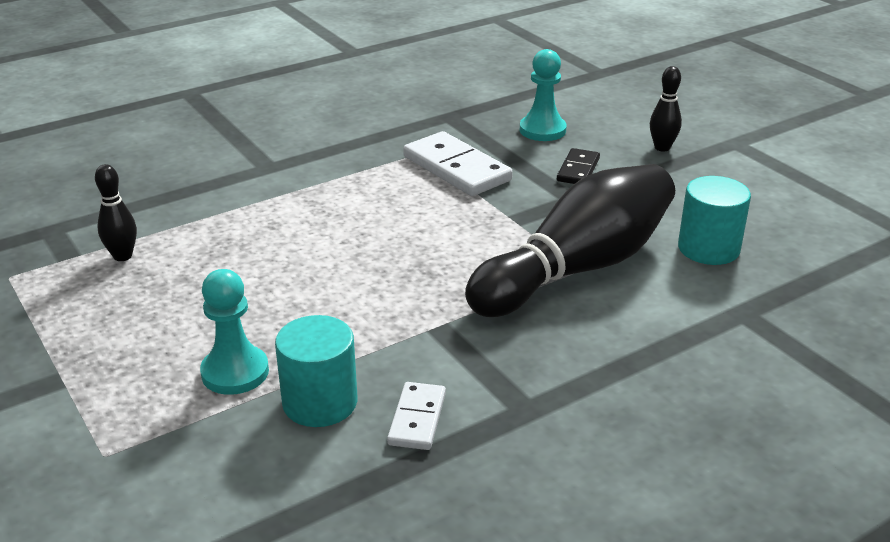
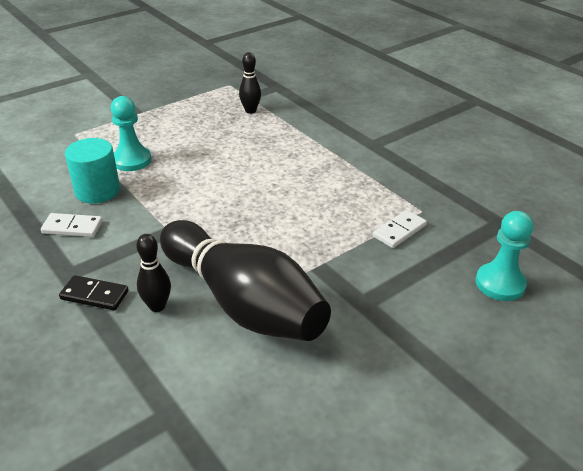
camera: 85 degrees right, 5 degrees up
(457, 168) = (399, 231): white domino -> white domino, size x0.56
(578, 170) = (422, 308): black domino -> black domino (94, 295)
(662, 148) = (500, 380): black bowling pin -> black bowling pin (157, 306)
(708, 249) = (283, 400): turquoise cylinder -> none

